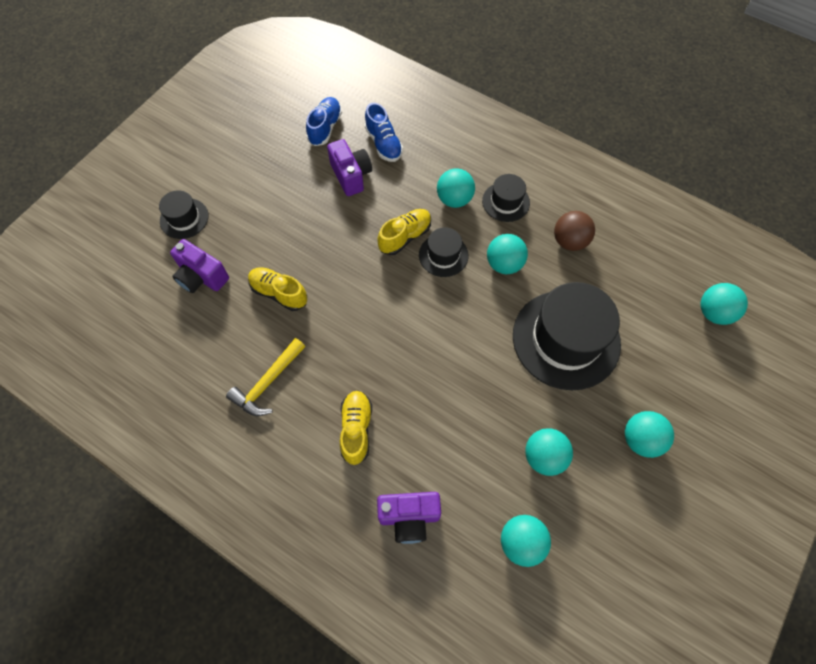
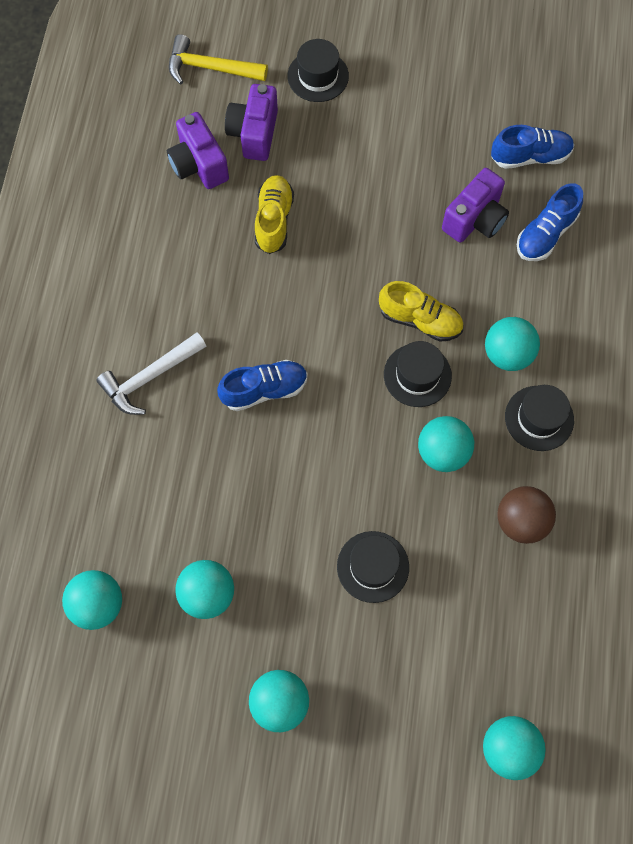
camera: 65 degrees right, 5 degrees up
(268, 382) = (162, 263): yellow hammer -> yellow hammer (211, 68)
(356, 429) = (150, 377): yellow shoe -> white hammer
(406, 354) = (264, 390): none -> blue shoe
(409, 517) = (77, 474): purple camera -> purple camera (199, 165)
(566, 339) = (373, 566): black hat -> black hat, size x0.49

